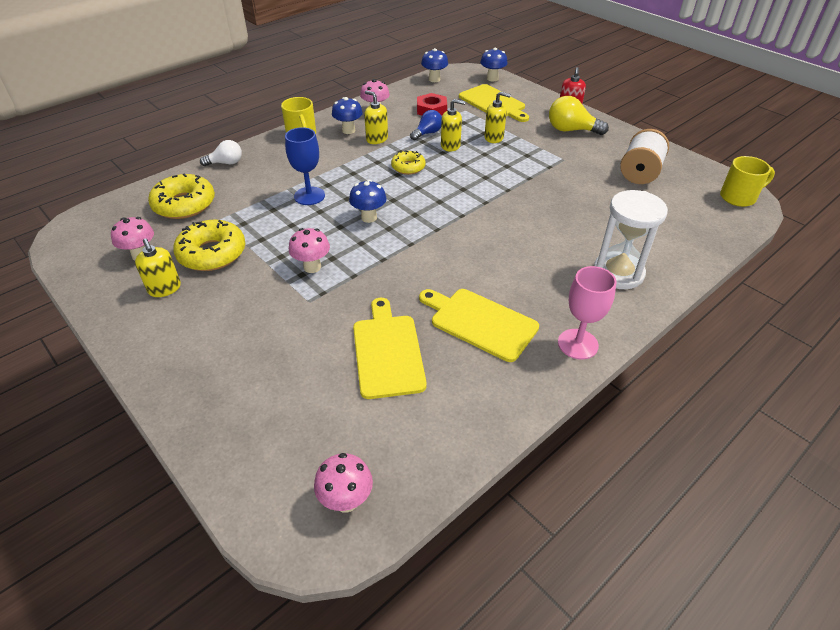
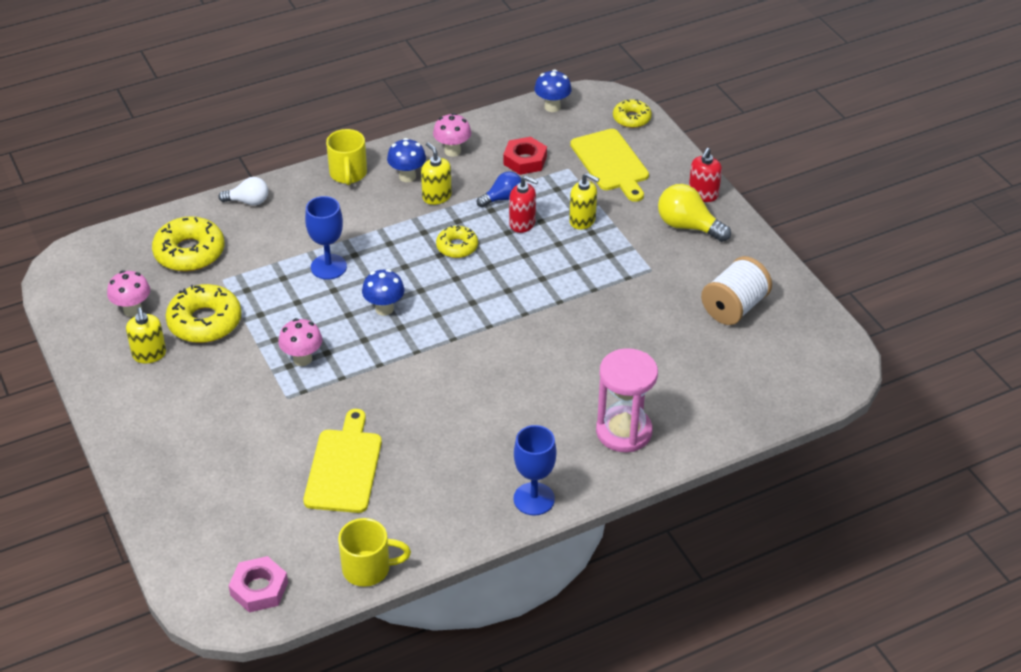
camera: 15 degrees right, 0 degrees up
(346, 501) = (259, 589): pink mushroom -> pink nut
(450, 146) = (522, 223): yellow soap dispenser -> red soap dispenser
(480, 322) = (448, 456): yellow cutting board -> none
(492, 78) = (631, 118): blue mushroom -> yellow donut
(577, 344) = (534, 499): pink goblet -> blue goblet
(618, 273) = (624, 431): white hourglass -> pink hourglass
(739, 197) = (832, 365): yellow mug -> yellow mug (368, 569)

